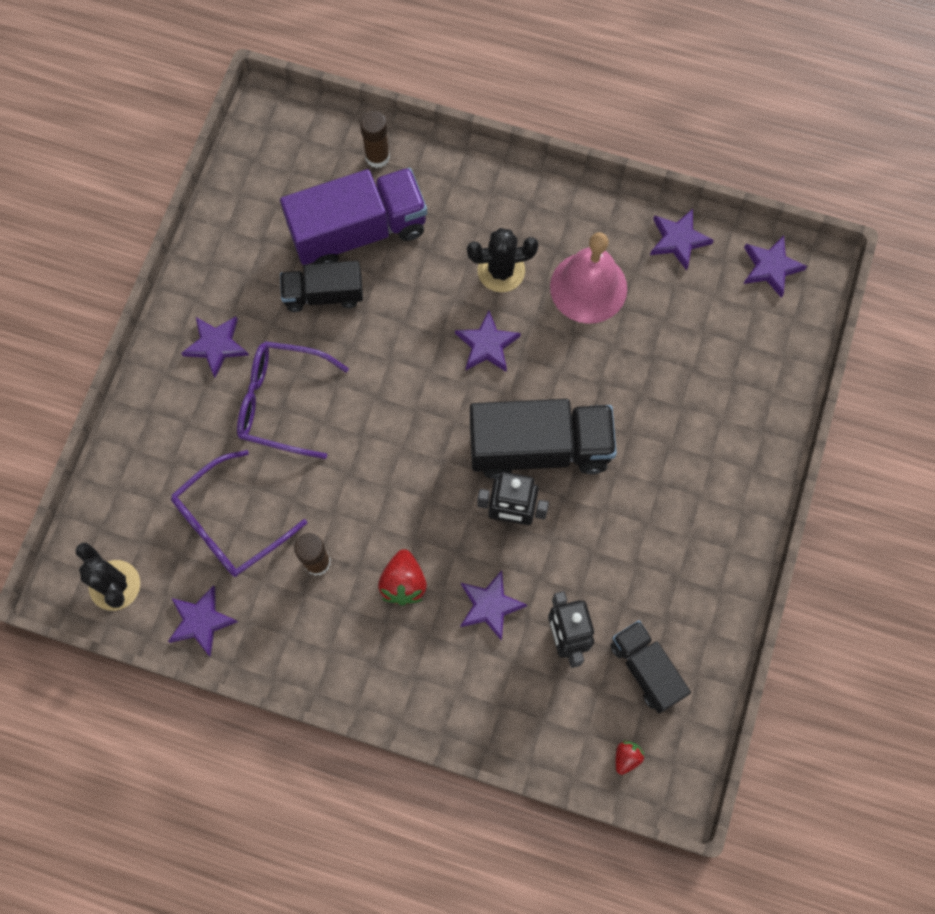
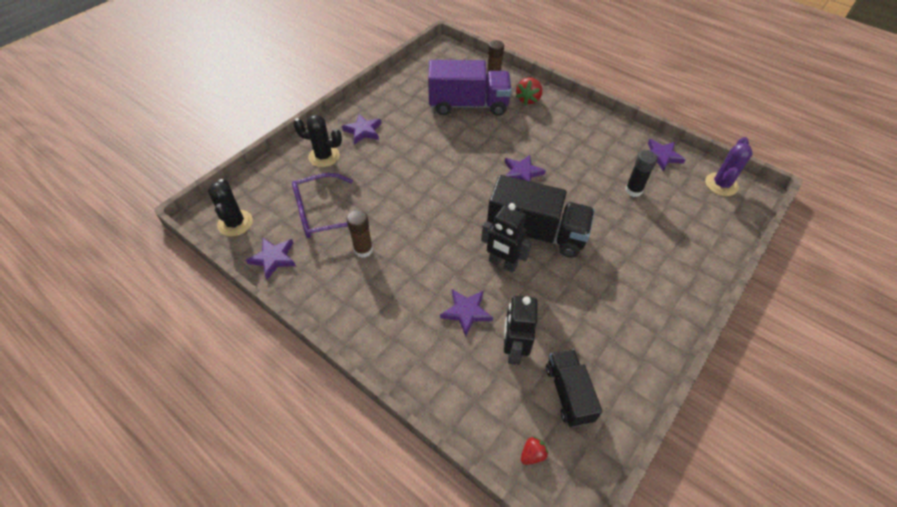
camera: 20 degrees right, 20 degrees down
(281, 402) = (385, 165): purple glasses -> none
(324, 294) = (435, 125): black truck -> none
(403, 583) = (413, 279): red strawberry -> red strawberry (528, 99)
(501, 271) = (544, 142): black cactus -> black cactus (324, 156)
(588, 287) = (596, 163): pink bell -> none
(652, 322) = (633, 190): none -> black glue stick
(771, 267) = (721, 184): purple star -> purple cactus

